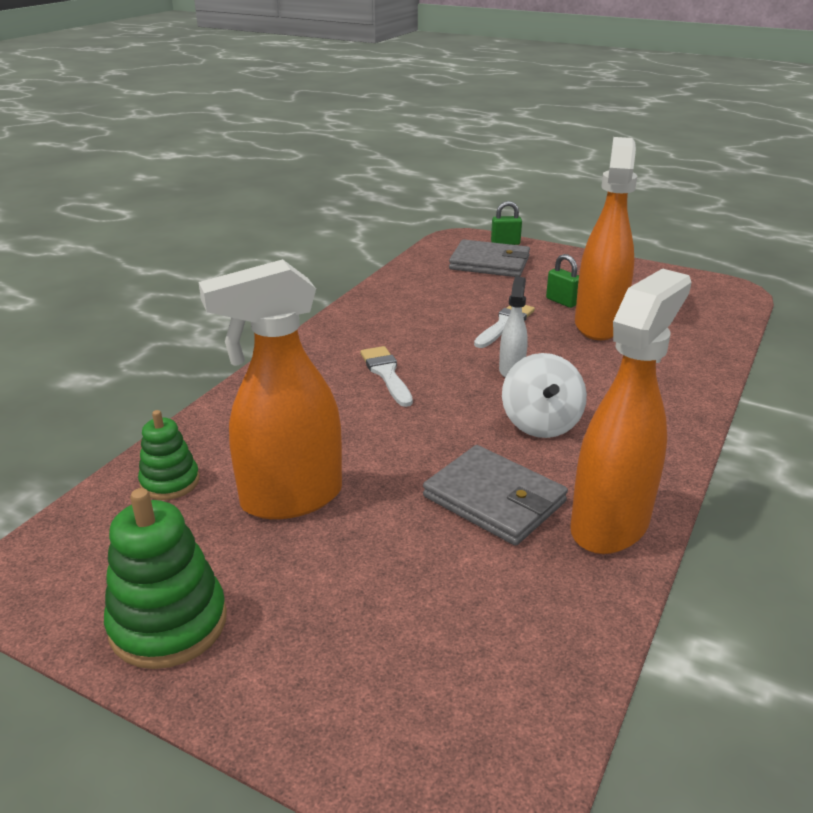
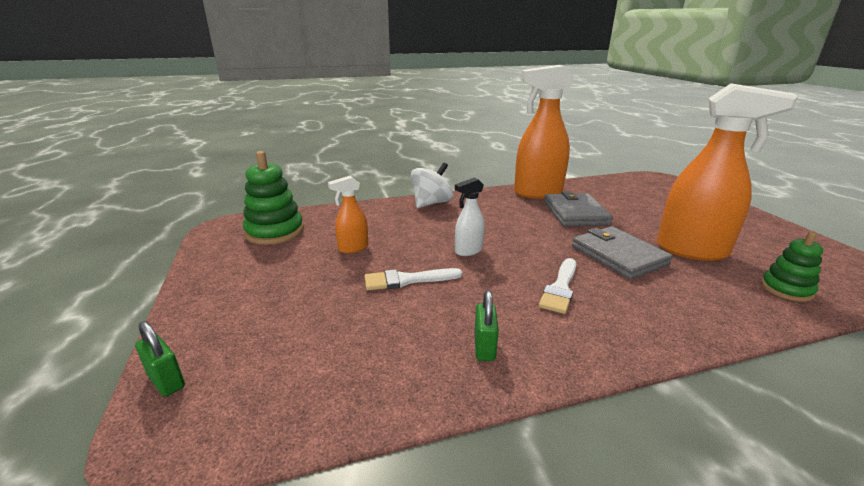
camera: 135 degrees left, 5 degrees down
(168, 623) = (776, 235): green stacking toy -> green stacking toy (275, 232)
(490, 263) = (262, 356): grey wallet -> grey wallet (618, 255)
(541, 423) = (504, 224): white spinning top -> white spinning top (431, 203)
(562, 301) = (327, 275): green padlock -> green padlock (484, 347)
(598, 324) = (353, 248): orange spray bottle -> orange spray bottle, size x0.48

